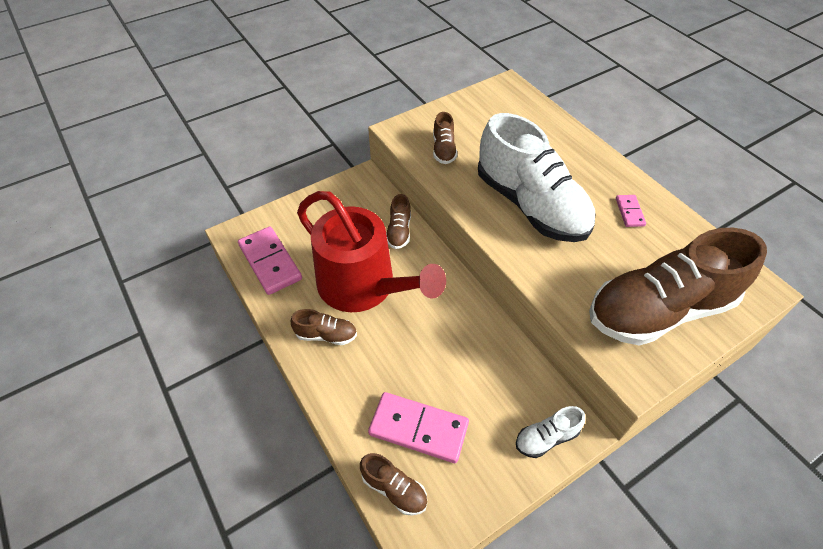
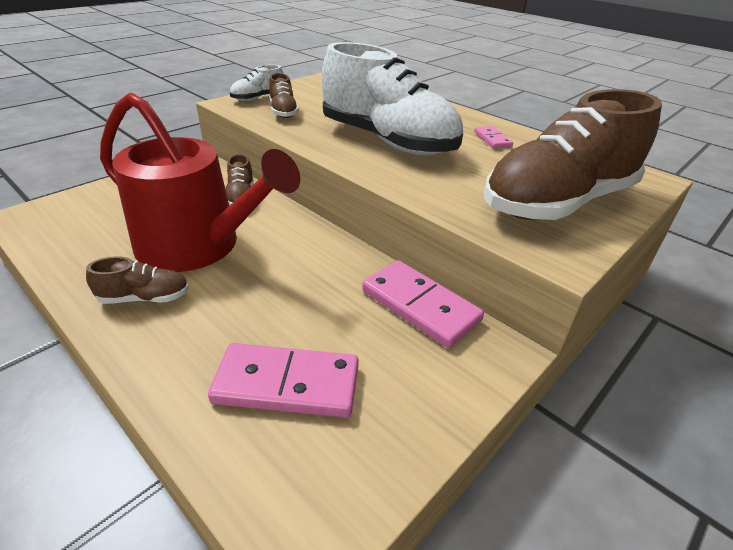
camera: 15 degrees left, 15 degrees down
(270, 262) = (69, 236): pink domino -> pink domino (420, 306)
(394, 489) = (256, 471): brown shoe -> none
(546, 438) = (467, 366): white shoe -> white shoe (258, 98)

